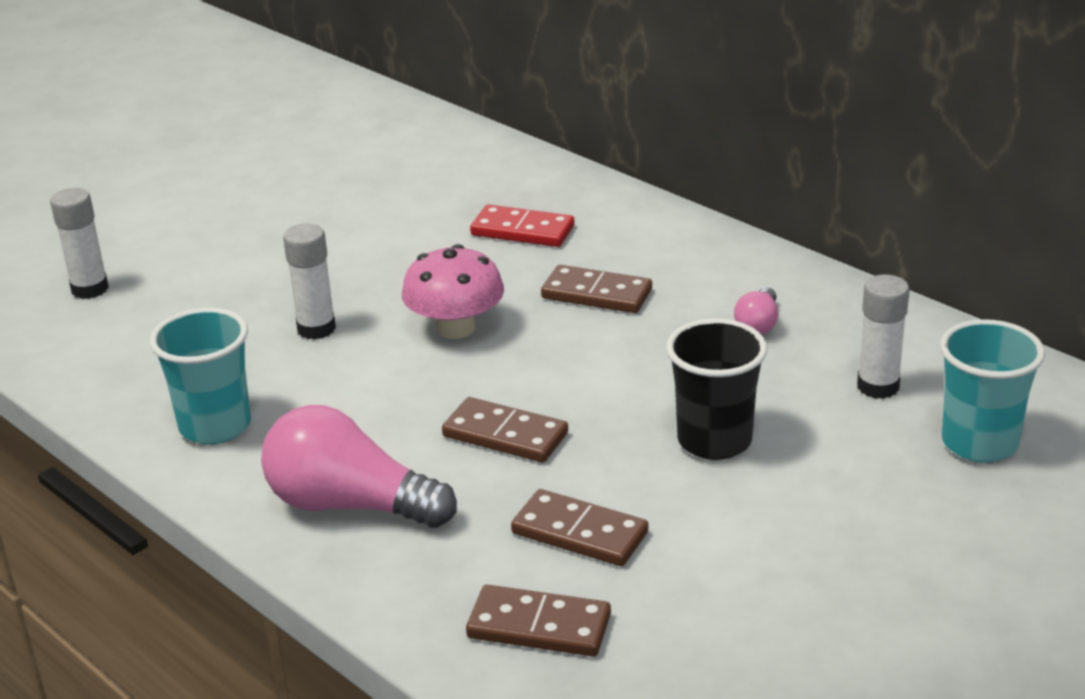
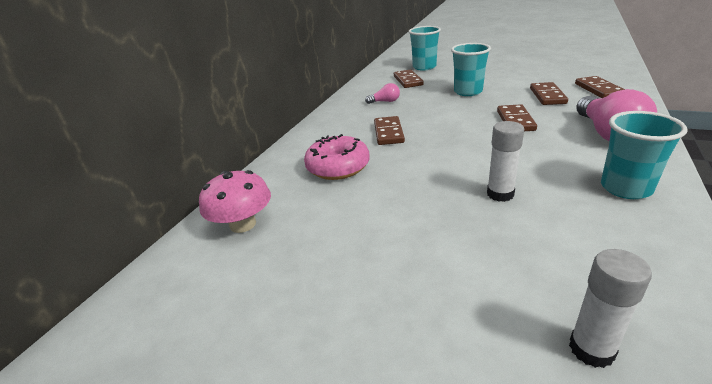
camera: 110 degrees left, 0 degrees up
(455, 328) = (451, 154): pink mushroom -> pink mushroom (243, 224)
(522, 231) = (338, 167): red domino -> pink donut
(714, 441) = (468, 92): black cup -> turquoise cup
(878, 387) = (408, 81): white glue stick -> brown domino

